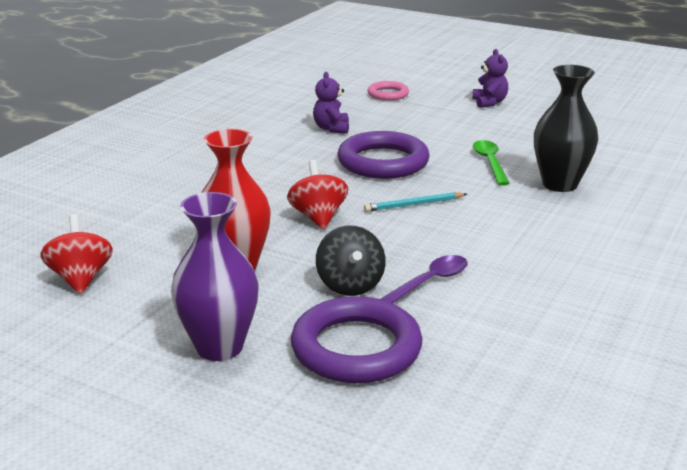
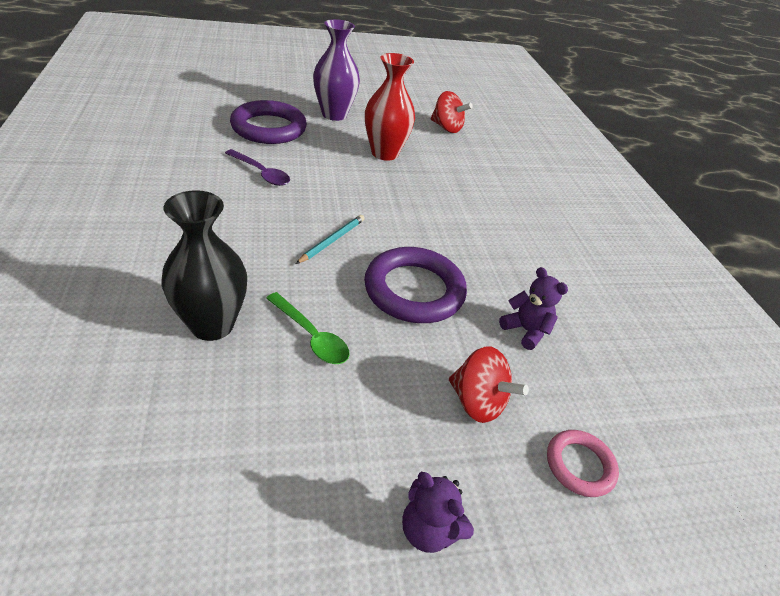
camera: 135 degrees right, 15 degrees up
(318, 217) = (387, 204): red spinning top -> red spinning top (477, 402)
(350, 285) = (307, 159): black spinning top -> none
(428, 283) = (261, 173): purple spoon -> purple spoon turned 60 degrees counterclockwise

